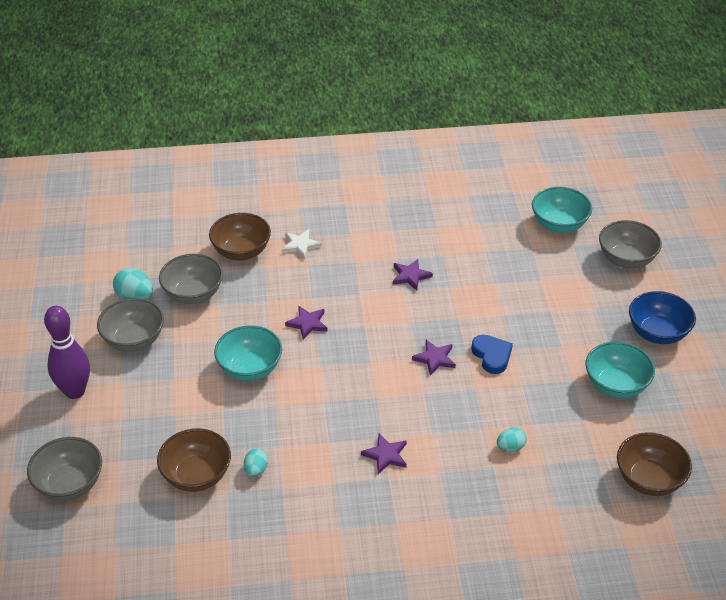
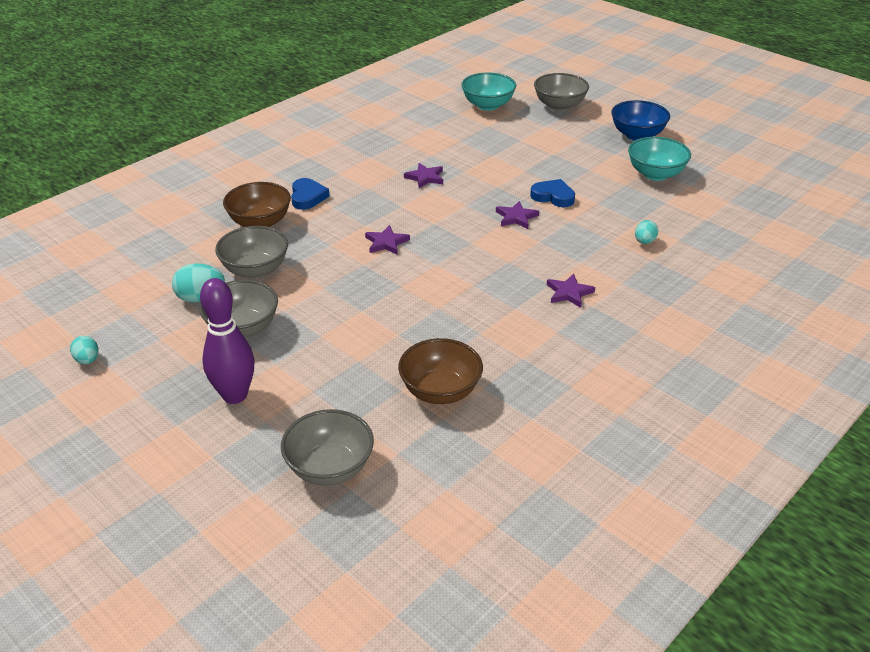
camera: 40 degrees left, 5 degrees down
(250, 368) = (380, 295): turquoise bowl -> none
(256, 470) = (485, 359): turquoise egg -> turquoise egg (87, 360)
(300, 245) = (307, 197): white star -> blue heart
(649, 480) = (751, 214): brown bowl -> none

